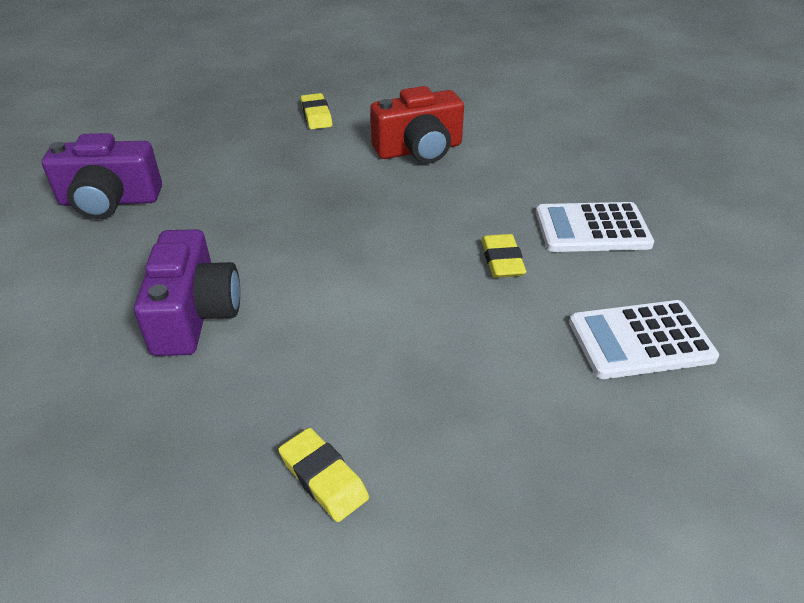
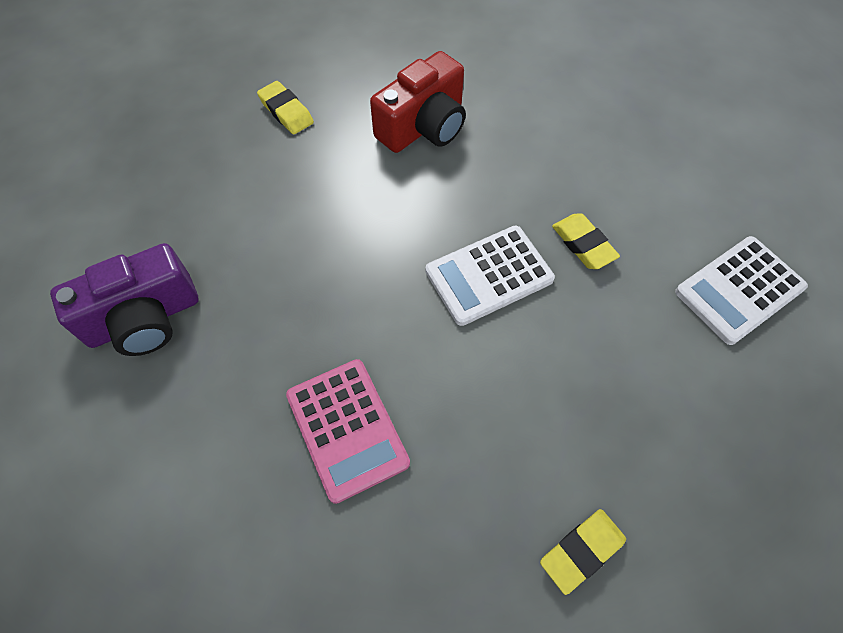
camera: 25 degrees left, 20 degrees up
(195, 314) = (347, 429): purple camera -> pink calculator
(323, 478) = (581, 551): yellow eraser -> yellow eraser turned 60 degrees counterclockwise
(592, 229) = (636, 175): white calculator -> white calculator (489, 275)

